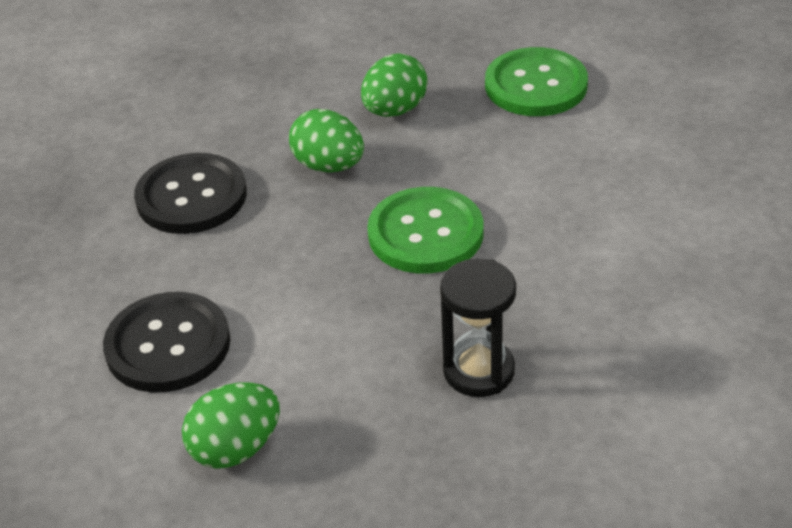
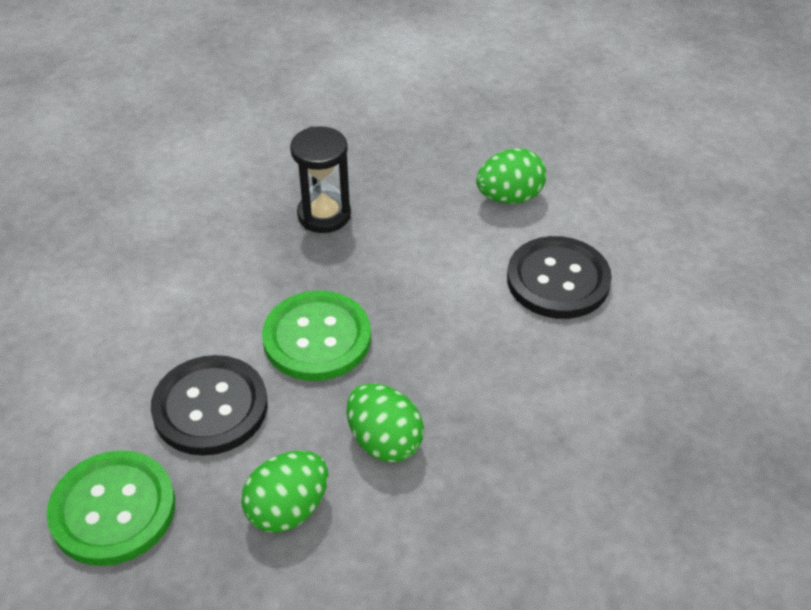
camera: 170 degrees left, 5 degrees up
(191, 197) = (534, 433): black button -> black button (210, 407)

